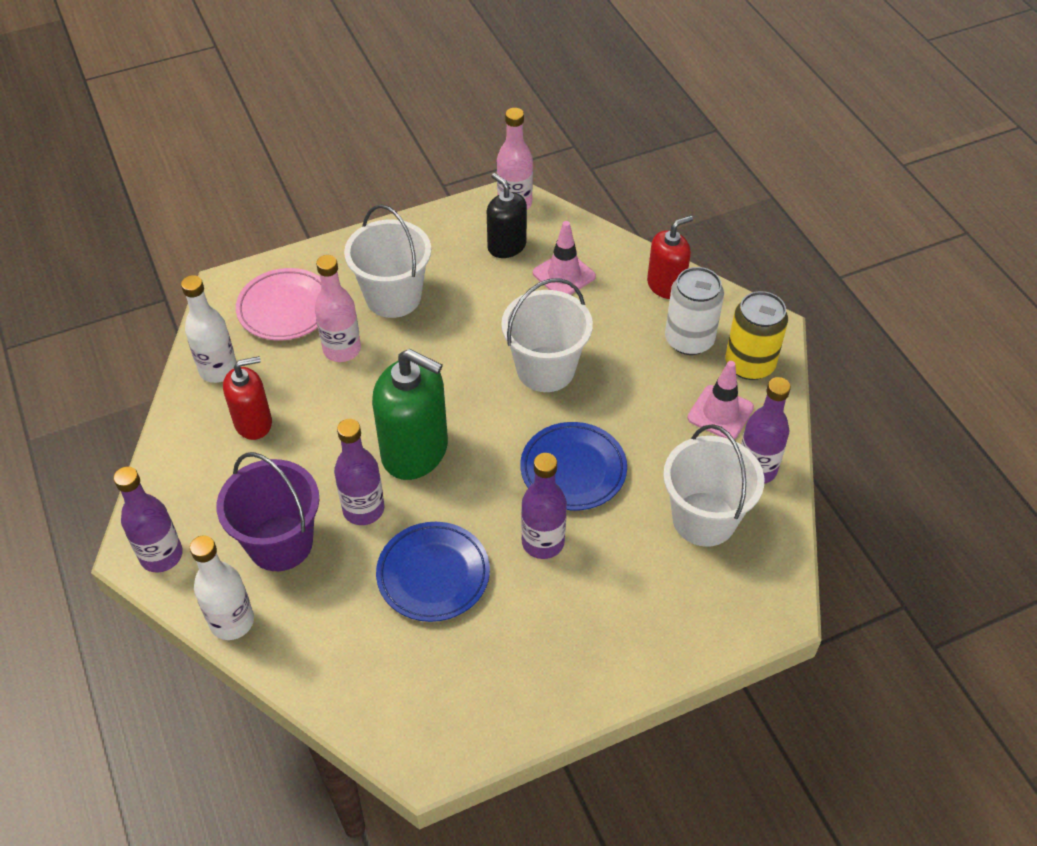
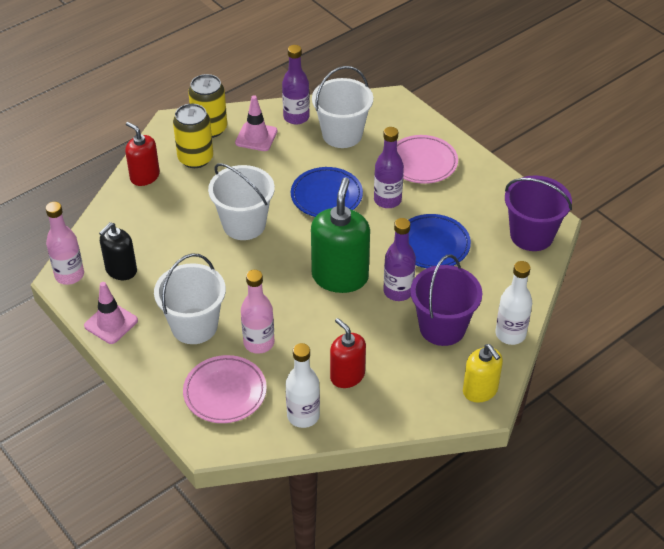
camera: 105 degrees left, 5 degrees down
(161, 555) = (480, 390): purple bottle -> yellow soap dispenser
(405, 718) = (531, 235): none -> purple bucket
(564, 275) = (146, 231): pink traffic cone -> pink traffic cone (111, 323)
(612, 611) = (422, 163): none -> pink plate
(689, 340) = (195, 158): white can -> yellow can

